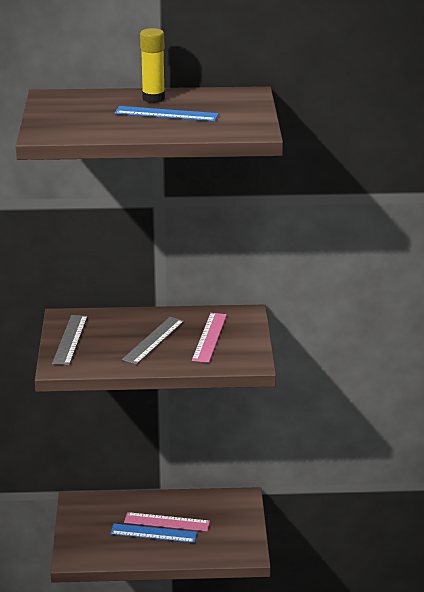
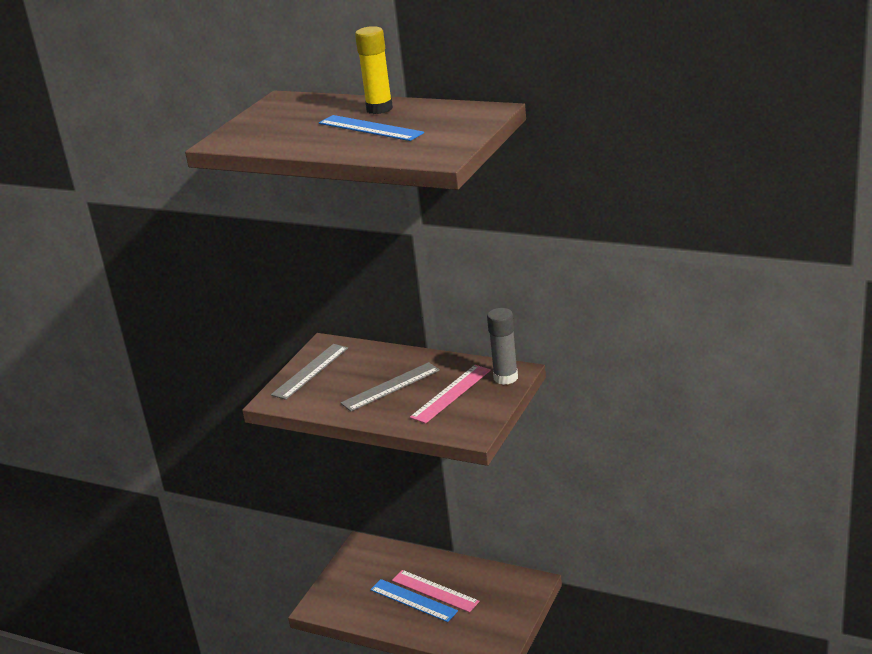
camera: 30 degrees right, 0 degrees up
(244, 318) = (505, 378): none -> grey glue stick

